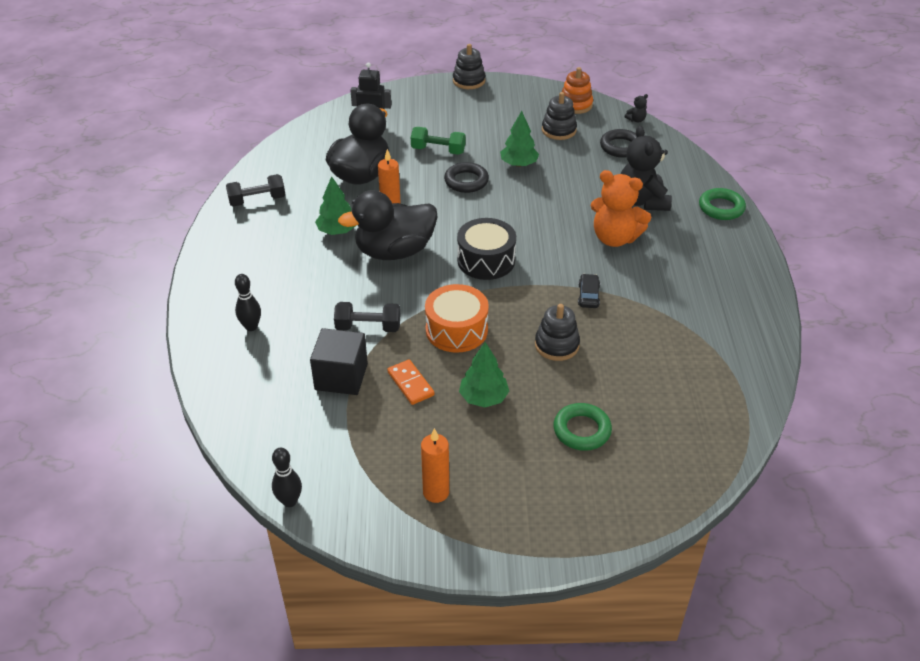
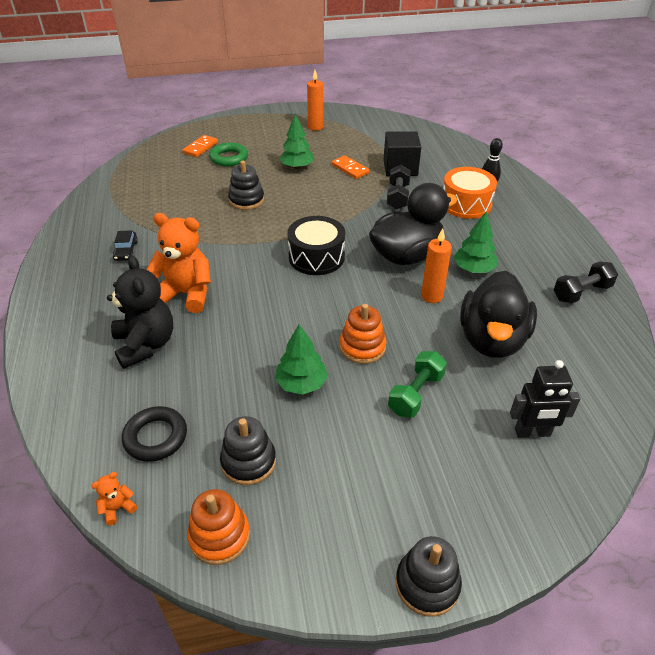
camera: 170 degrees right, 0 degrees up
(289, 501) = (396, 118): black bowling pin -> none
(368, 327) = (397, 197): black dumbbell -> black dumbbell turned 75 degrees counterclockwise
(438, 150) = (416, 394): green dumbbell -> green dumbbell turned 60 degrees counterclockwise
(456, 330) = (327, 202): orange drum -> orange drum (466, 204)
(466, 181) = (362, 347): black ring -> orange stacking toy
(588, 295) = (218, 237): black car -> black car (126, 250)
(628, 461) = (200, 148): none -> orange domino
(636, 120) = (118, 508): black teddy bear -> orange teddy bear
(721, 208) = (51, 347): green ring -> none

